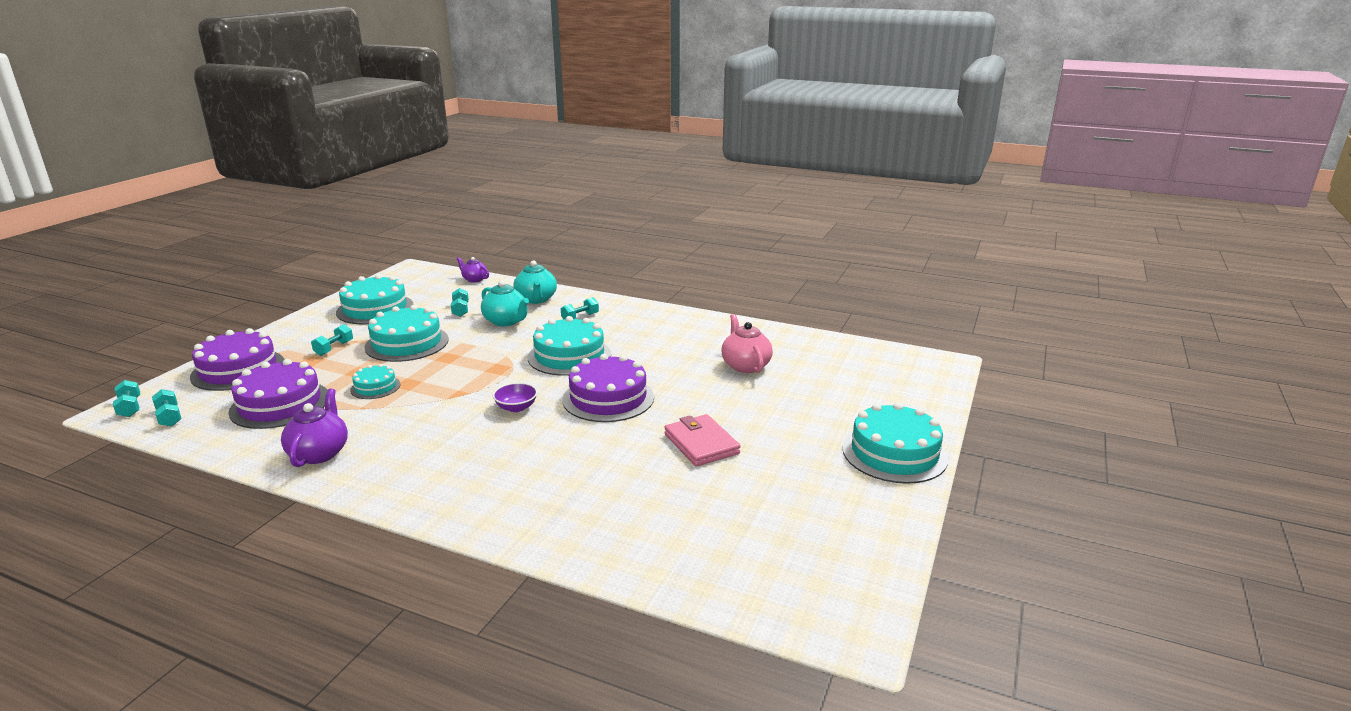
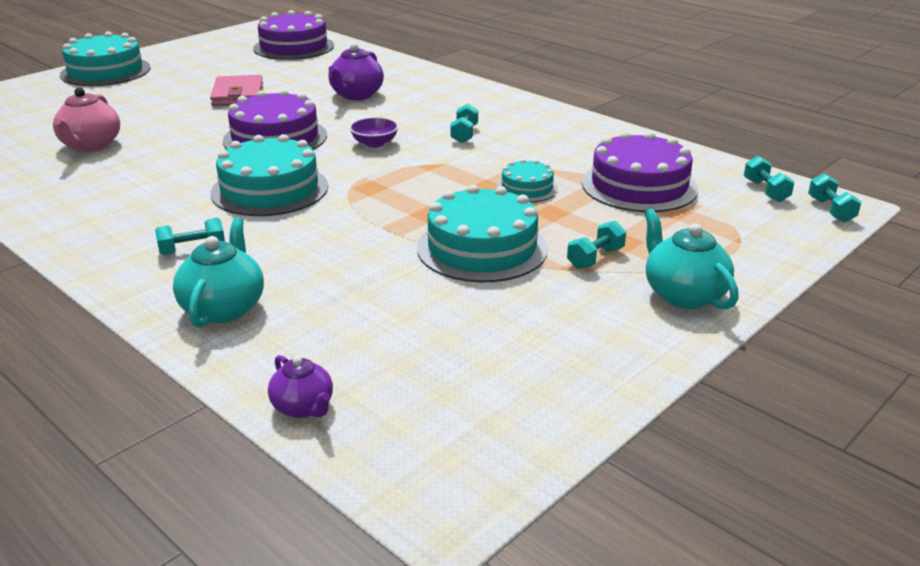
camera: 160 degrees left, 5 degrees up
(238, 369) = (727, 244): purple cake -> purple cake (293, 47)
(319, 453) = (576, 134): purple teapot -> purple teapot (356, 95)
(375, 309) = (537, 343): turquoise cake -> none
(460, 310) = (375, 306): turquoise dumbbell -> turquoise dumbbell (464, 134)
(506, 321) = (312, 264): turquoise teapot -> turquoise teapot (683, 294)

